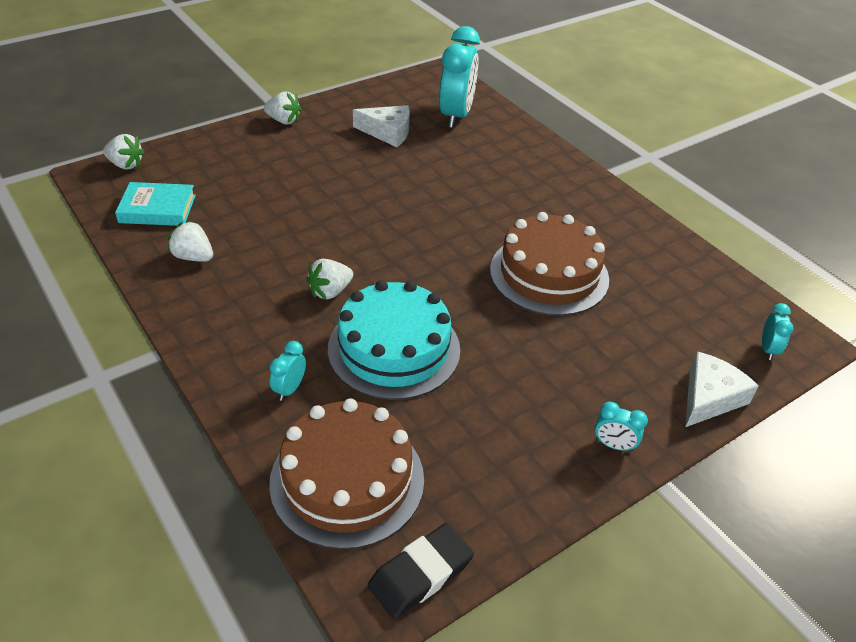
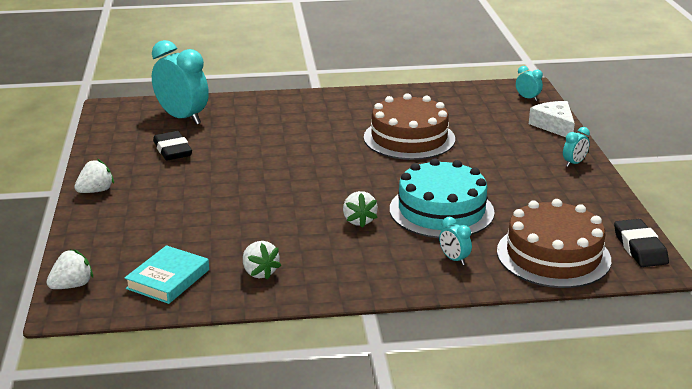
camera: 60 degrees left, 15 degrees down
(193, 257) = (259, 272): white strawberry -> white strawberry turned 90 degrees counterclockwise
(388, 132) = (172, 150): white cheese -> black eraser

